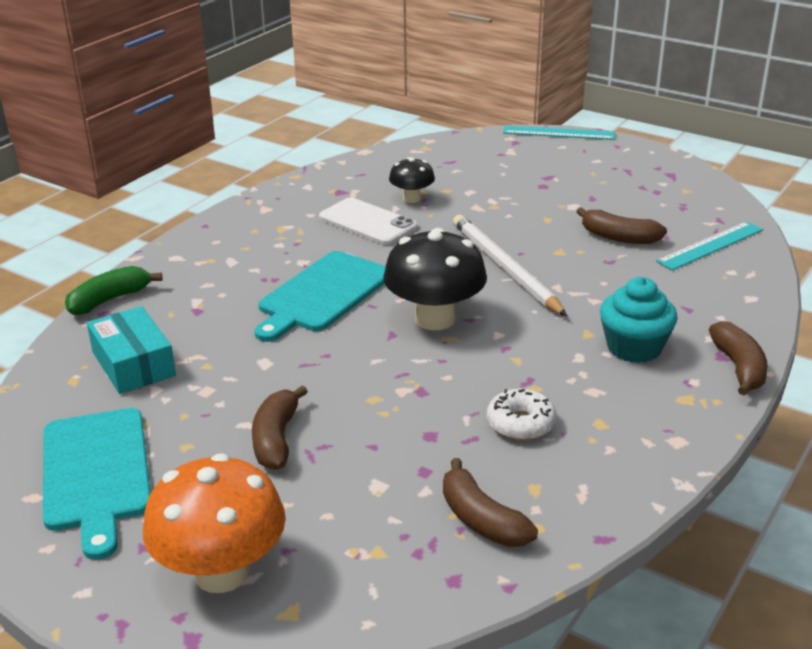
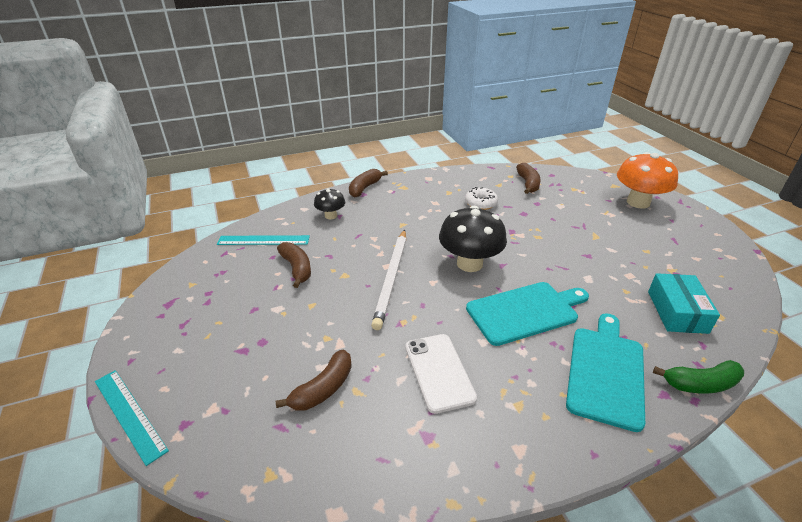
camera: 145 degrees left, 5 degrees up
(96, 473) = (697, 255): turquoise cutting board -> turquoise cutting board (605, 372)
(276, 439) = (598, 237): brown banana -> brown banana (323, 389)
(412, 198) = (375, 384): black mushroom -> black mushroom (331, 216)
(634, 347) = (392, 210): turquoise cupcake -> none

